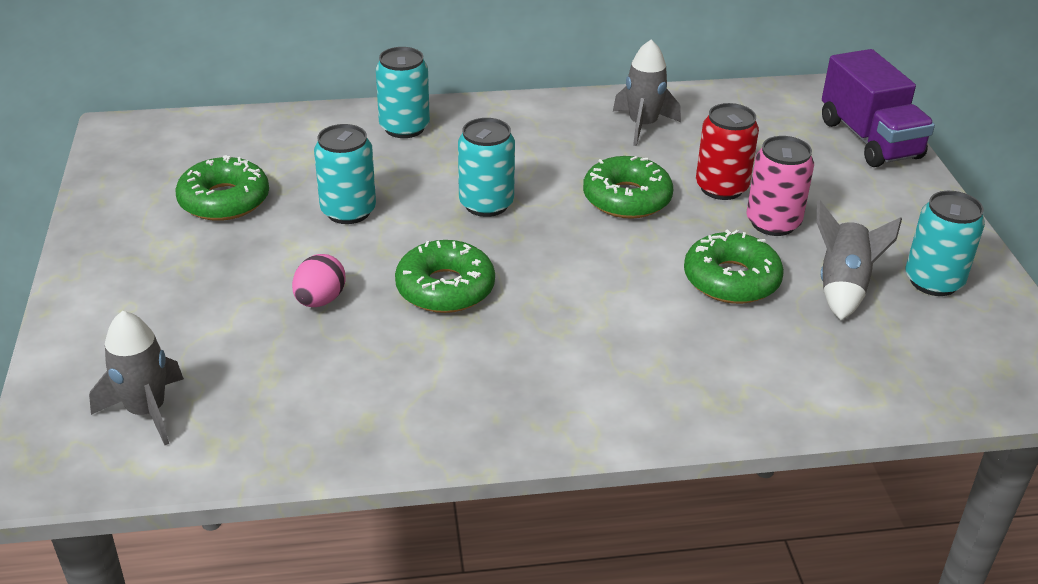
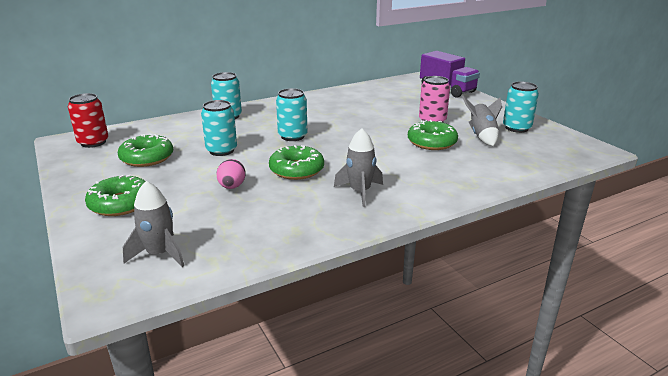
camera: 20 degrees left, 10 degrees down
(627, 198) = (359, 124): green donut -> green donut (120, 204)
(643, 125) = (345, 99): grey rocket -> grey rocket (360, 192)
(721, 188) = (399, 113): red can -> red can (93, 142)

